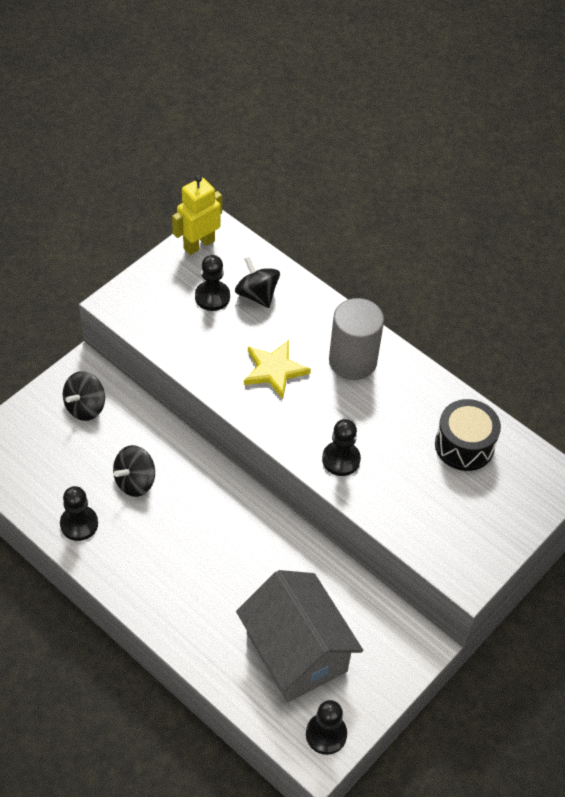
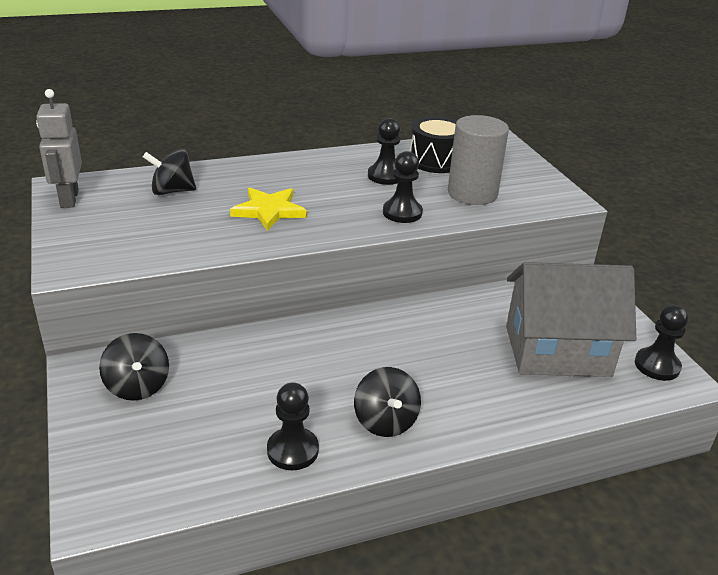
camera: 60 degrees left, 20 degrees down
(135, 481) = (274, 384): black spinning top -> black spinning top (385, 421)
(199, 244) = (69, 199): yellow robot -> grey robot
(212, 297) = (142, 213): black pawn -> black pawn (385, 176)
(352, 361) = (302, 174): grey cylinder -> grey cylinder (472, 193)

